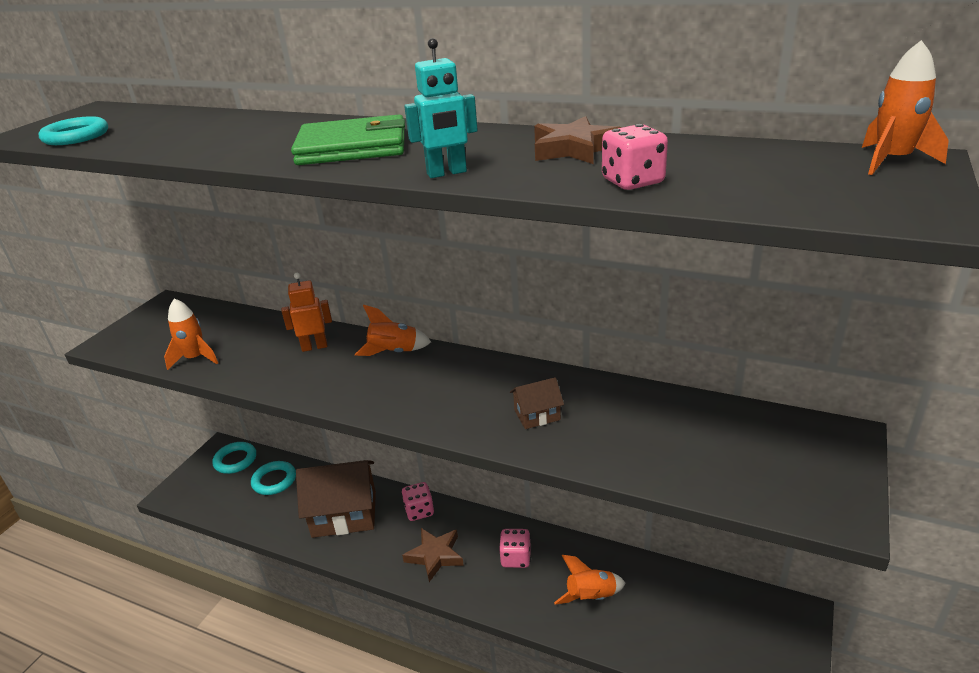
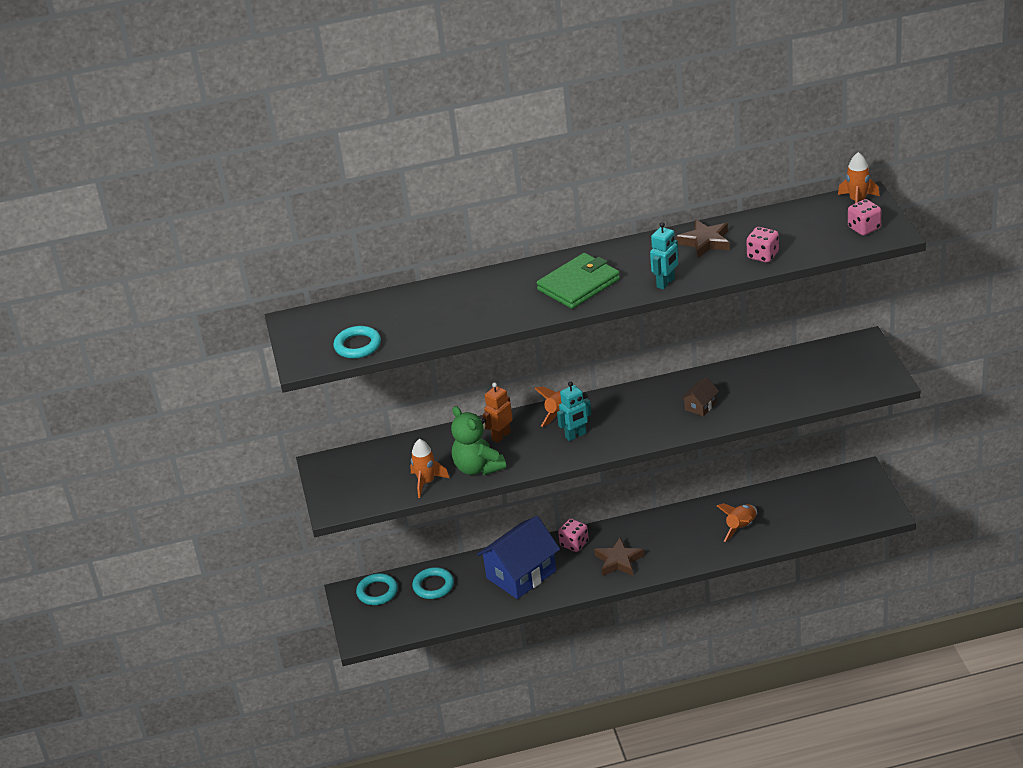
camera: 35 degrees left, 5 degrees up
(250, 367) = (478, 467): none -> green teddy bear
(344, 514) = (521, 574): brown house -> blue house
(373, 381) = (576, 435): none -> turquoise robot
(516, 558) = (673, 533): pink dice -> pink dice (864, 228)

